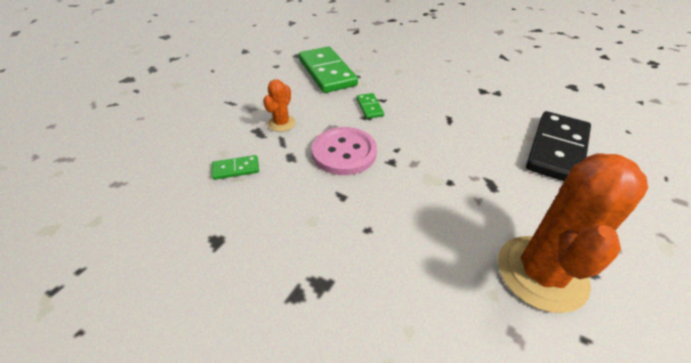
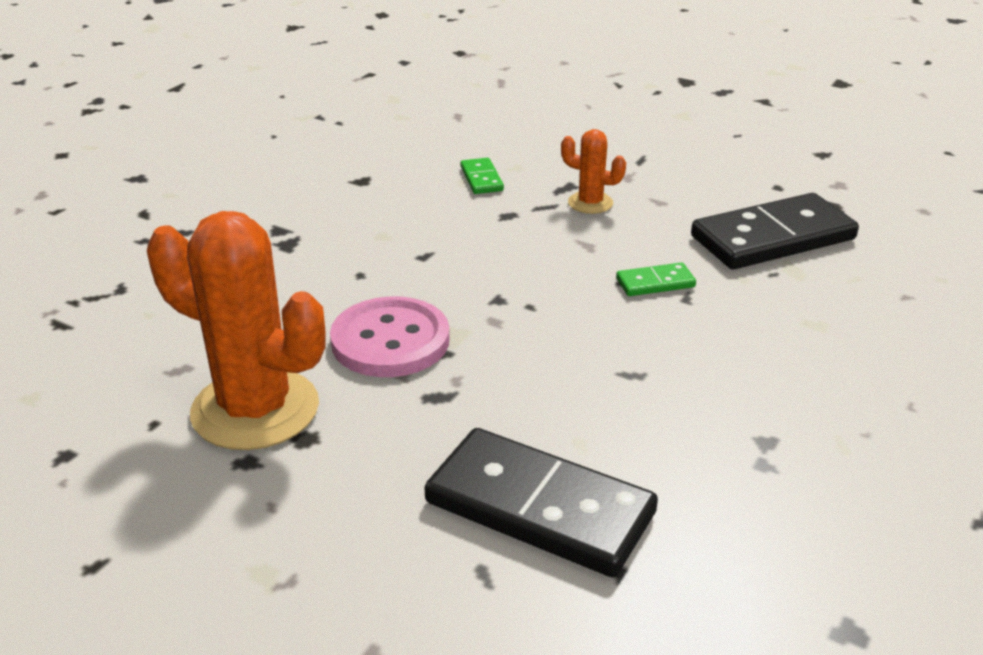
camera: 90 degrees right, 10 degrees down
(327, 72) = (773, 238): green domino -> black domino
(344, 152) = (519, 257): pink button -> pink button (390, 341)

